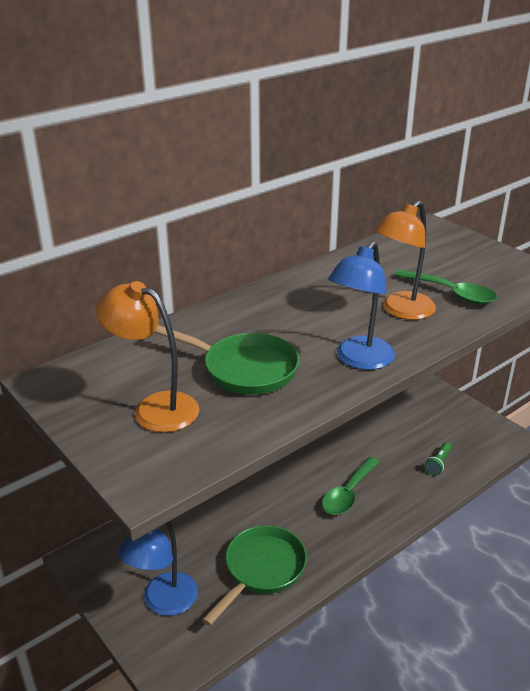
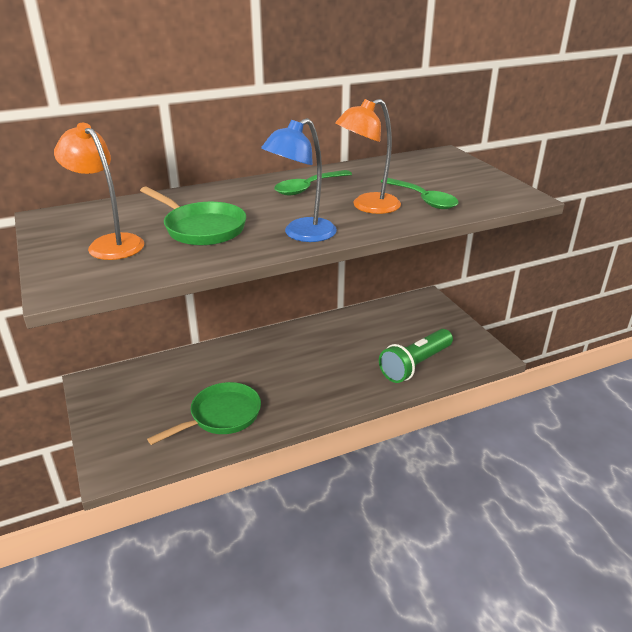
camera: 15 degrees right, 0 degrees up
(163, 603) = (132, 424): blue lamp -> none
(348, 493) = (324, 374): green spoon -> green spoon (308, 188)
(438, 464) = (415, 365): green flashlight -> green flashlight, size x2.21

